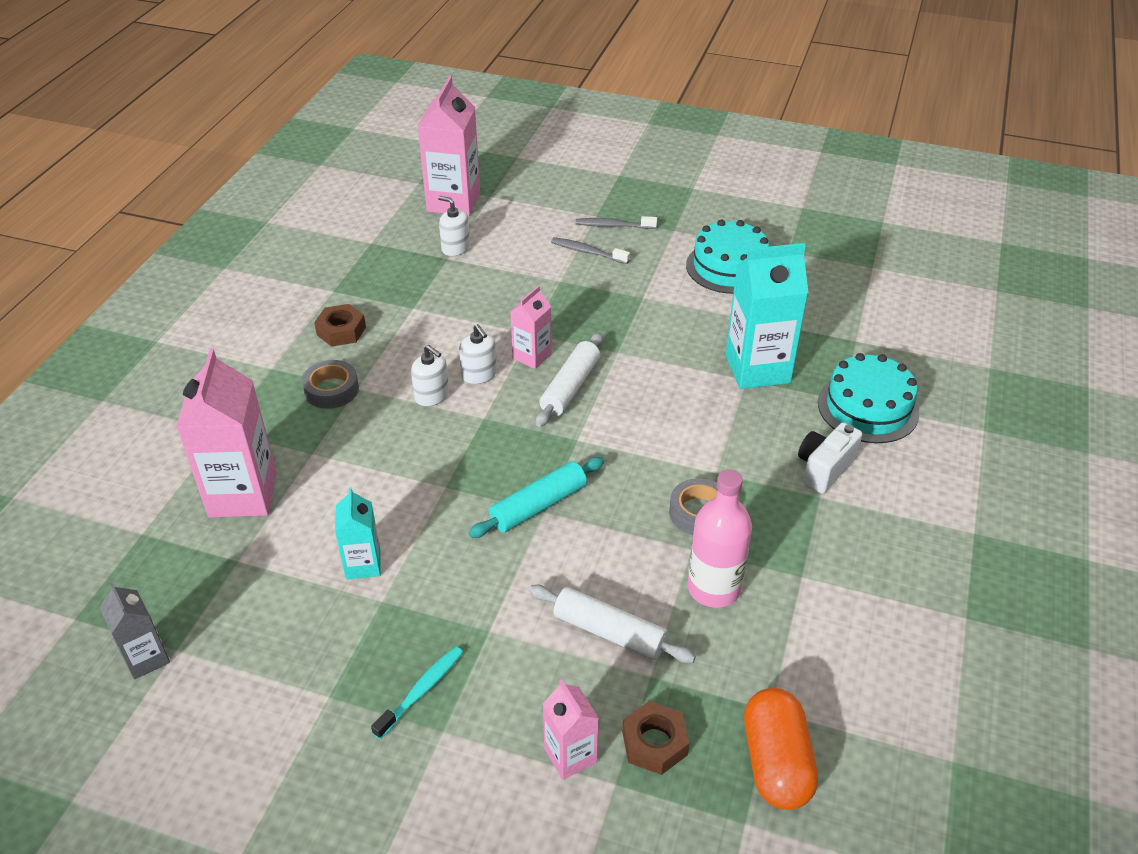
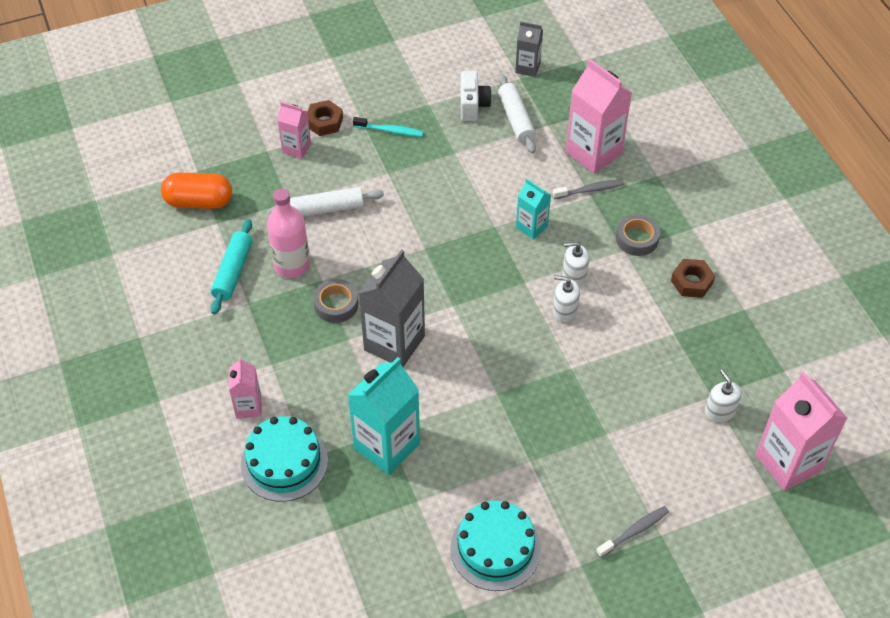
camera: 140 degrees right, 10 degrees up
(363, 564) = (485, 161): turquoise carton -> turquoise carton (531, 227)
(421, 691) = (390, 131): turquoise toothbrush -> turquoise toothbrush turned 75 degrees counterclockwise
(455, 248) = (720, 411): white soap dispenser -> white soap dispenser turned 105 degrees counterclockwise
(532, 356) = (548, 348): pink carton -> pink carton (248, 406)
(538, 506) = (431, 249): turquoise rolling pin -> turquoise rolling pin (233, 272)
(570, 387) = (497, 341): white rolling pin -> white rolling pin (516, 119)
(587, 252) = (620, 482): grey toothbrush -> grey toothbrush (590, 190)
(654, 743) = (262, 175): brown nut -> brown nut (324, 122)
(671, 441) = (394, 343): none -> grey carton
(776, 762) = (199, 202): orange capsule -> orange capsule turned 45 degrees counterclockwise
(824, 468) = (282, 387): white camera -> white camera (473, 105)

